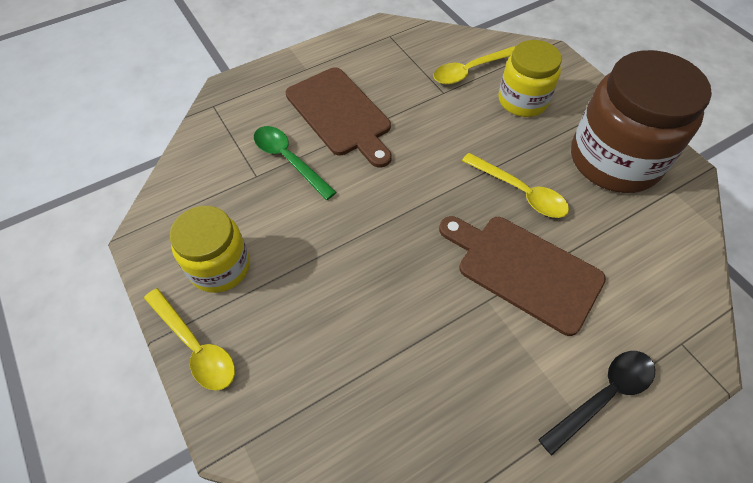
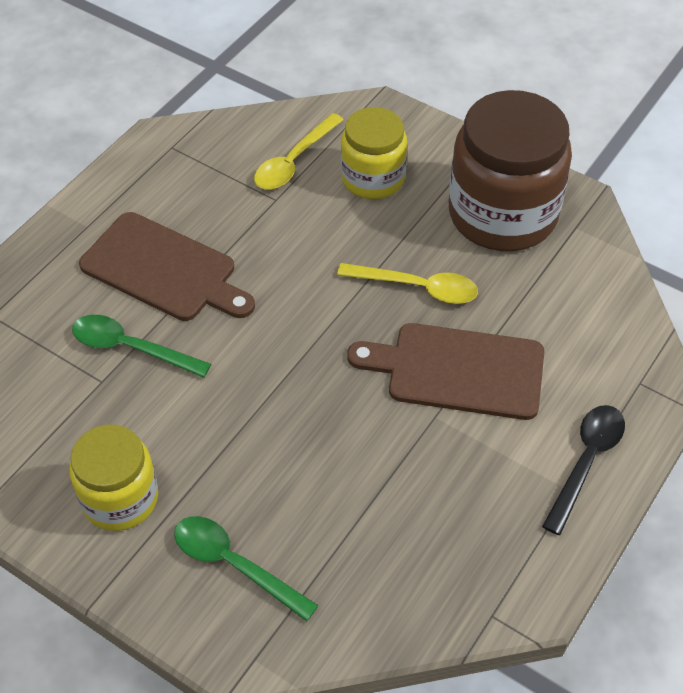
camera: 25 degrees left, 5 degrees down
(195, 346) = (143, 591): yellow spoon -> none
(271, 356) = (234, 565): none -> green spoon

